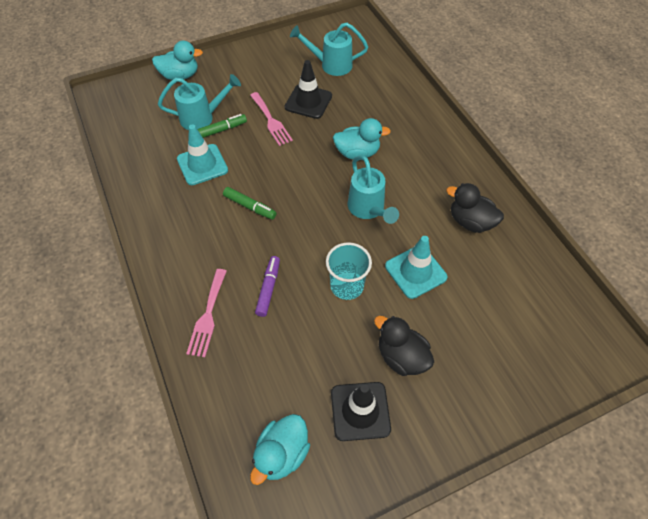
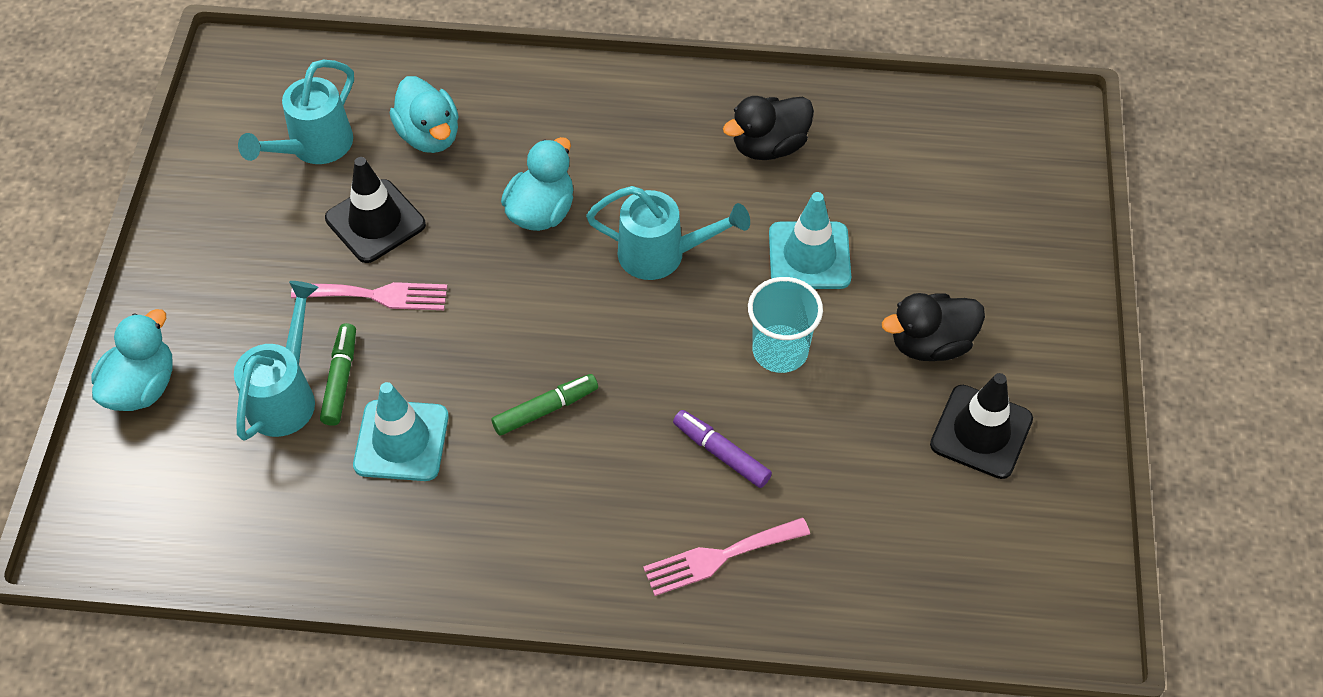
camera: 60 degrees left, 0 degrees up
(207, 316) = (719, 557): pink fork -> pink fork turned 120 degrees clockwise
(282, 454) = (992, 554): turquoise duck -> turquoise duck (429, 135)

